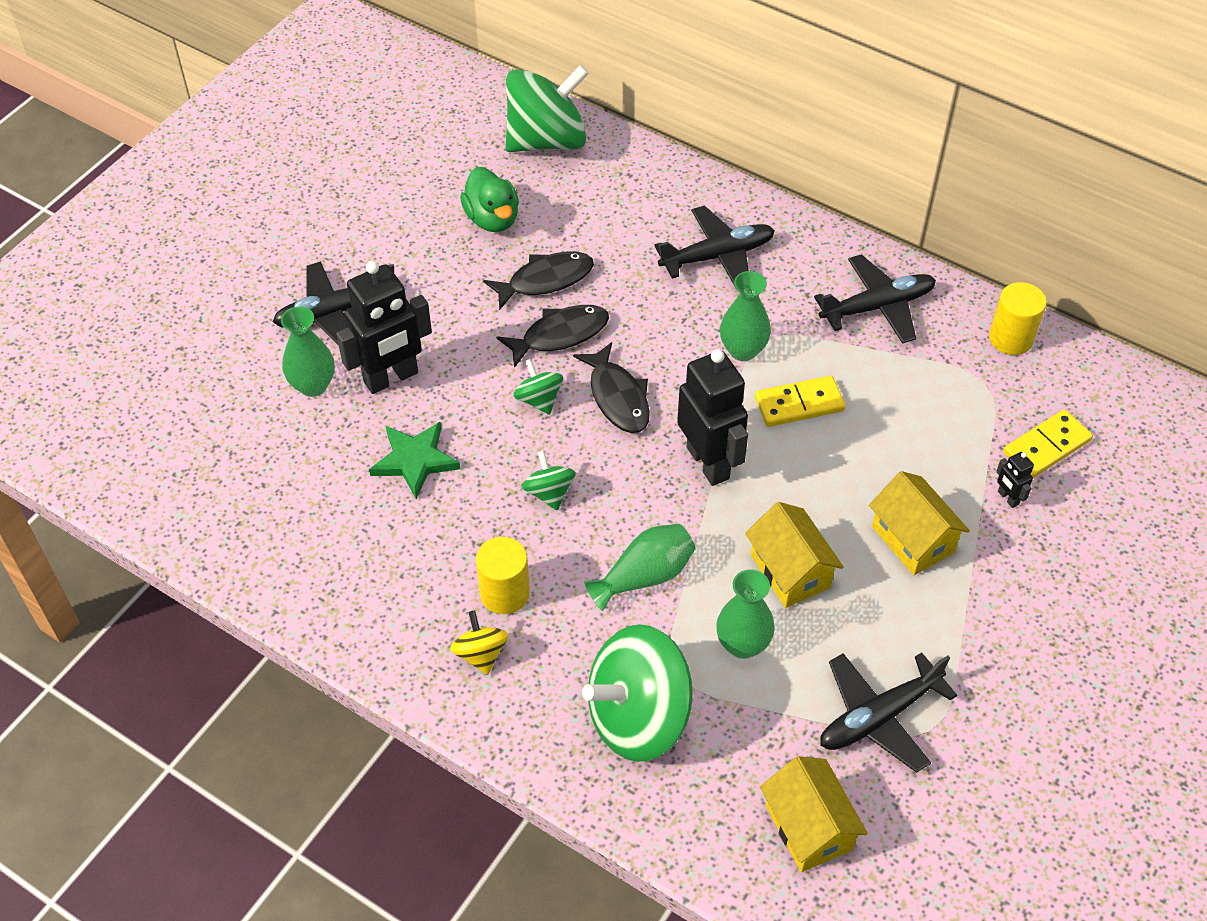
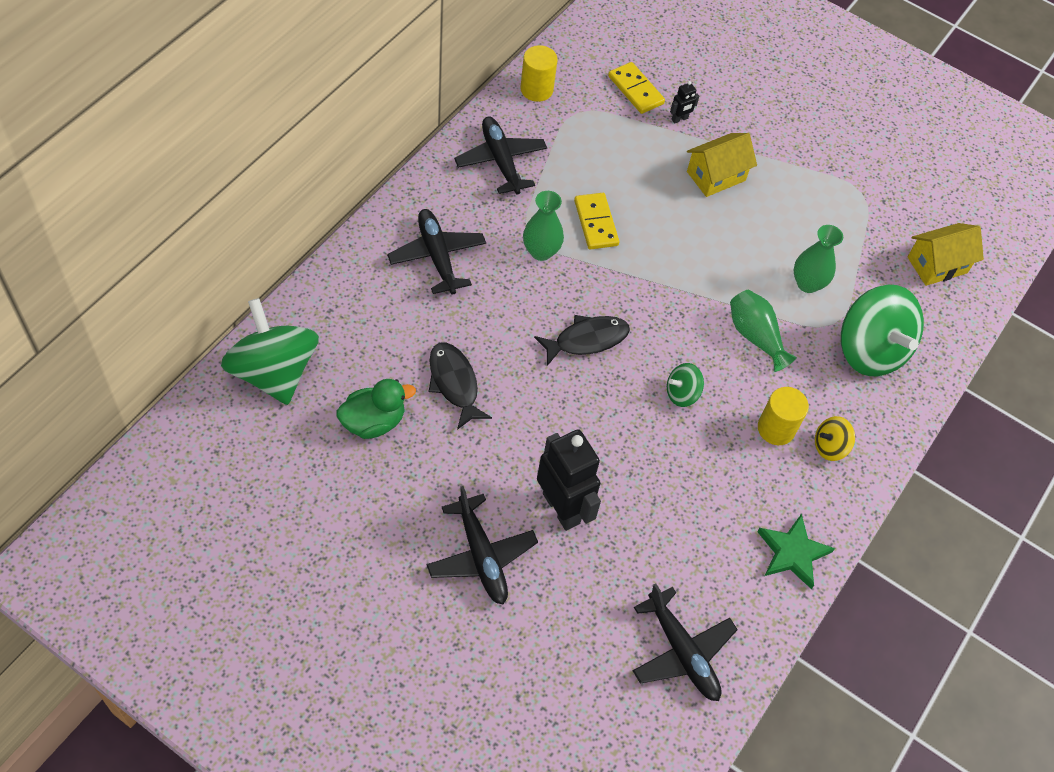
camera: 95 degrees left, 5 degrees up
(313, 385) = (568, 573): green vase -> none
(414, 460) = (651, 490): green star -> green star (792, 553)
(539, 399) = (588, 395): green spinning top -> none
(560, 335) = (518, 376): black fish -> none
(708, 463) = (651, 286): black robot -> none
(790, 571) = (746, 248): yellow house -> none
(879, 717) = (855, 217): black plane -> black plane (682, 652)

